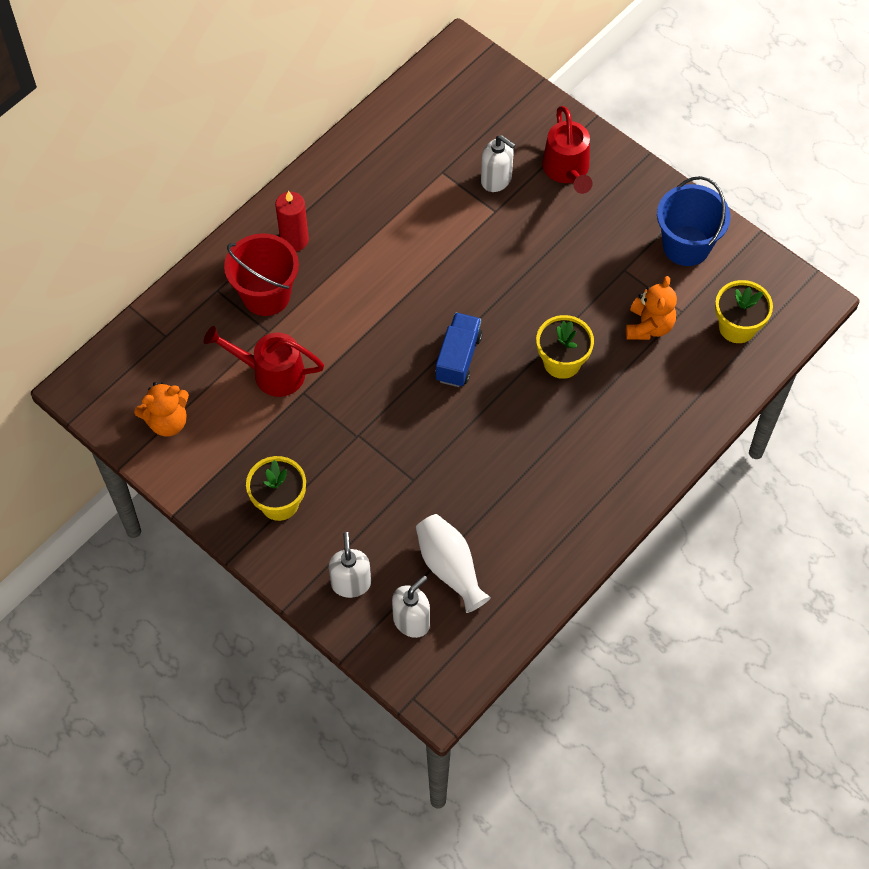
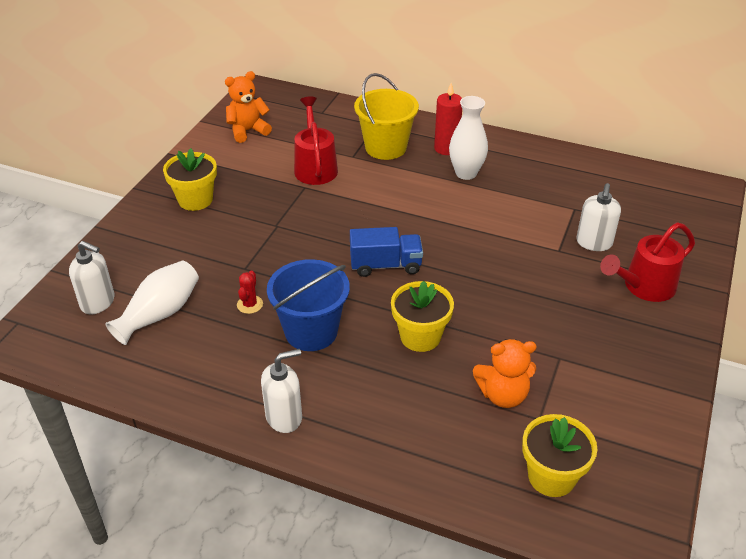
camera: 70 degrees right, 20 degrees down
(167, 421) = (248, 131): orange teddy bear -> orange teddy bear turned 105 degrees clockwise
(266, 295) = (385, 147): red bucket -> yellow bucket
(346, 239) = (466, 173): none -> white vase
(351, 583) = (129, 257): white soap dispenser -> white soap dispenser (284, 417)
(467, 487) = (250, 304): none -> red cactus
(686, 246) = (626, 402): blue bucket -> blue bucket (311, 331)

